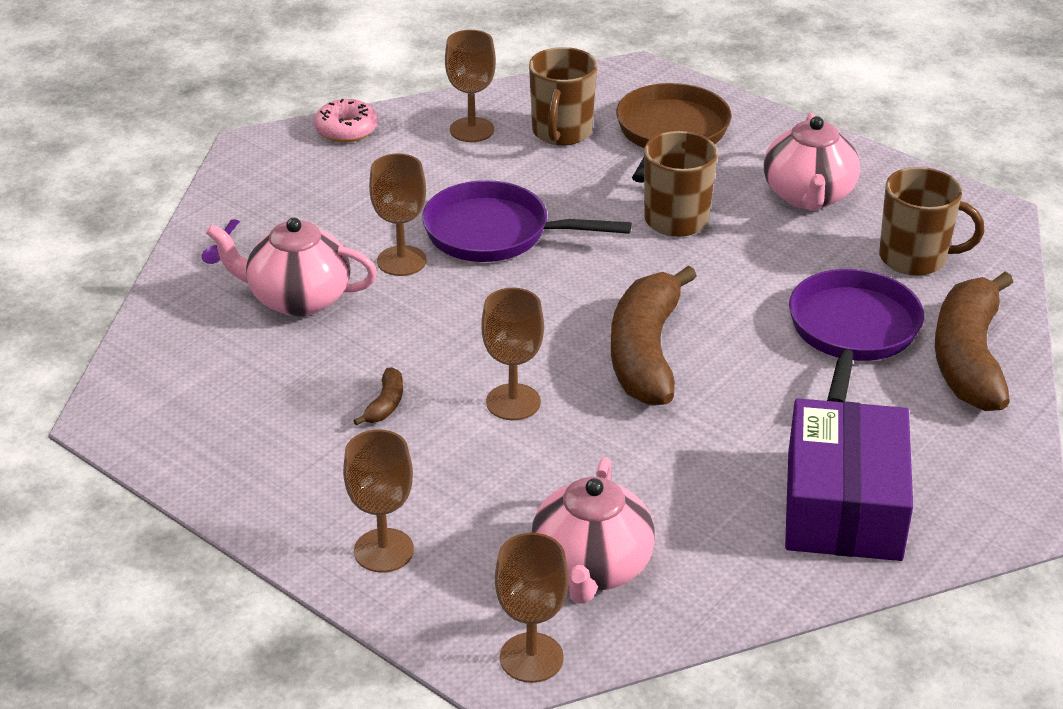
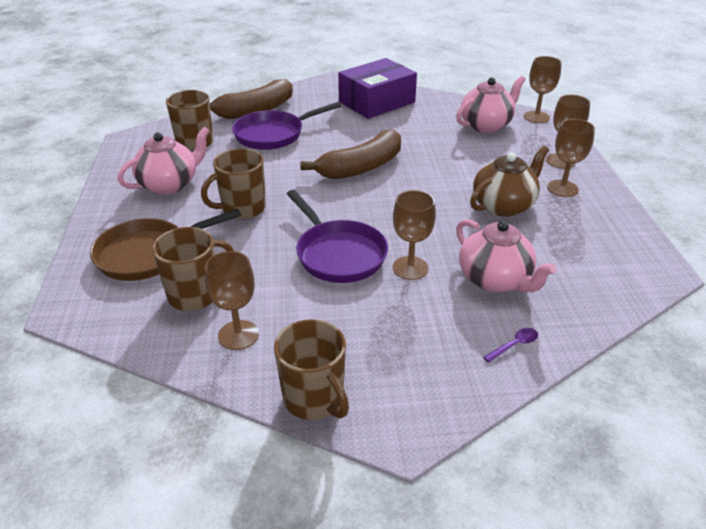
camera: 135 degrees left, 0 degrees up
(346, 129) = (314, 399): pink donut -> brown mug
(385, 404) = (504, 205): brown banana -> brown teapot
(513, 402) = (444, 179): brown goblet -> brown goblet (562, 188)

